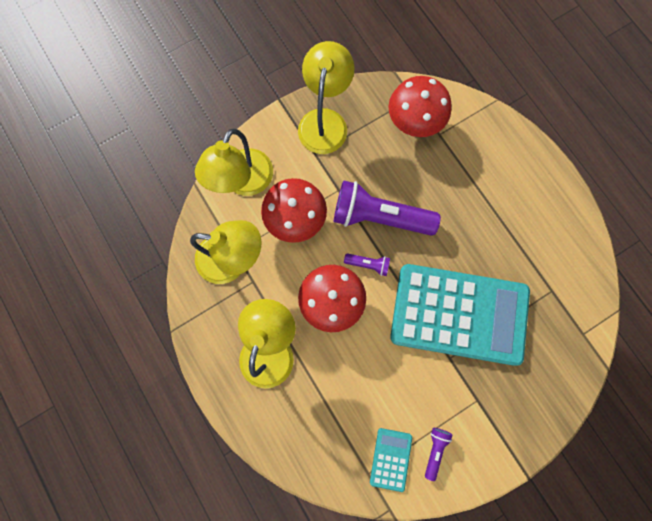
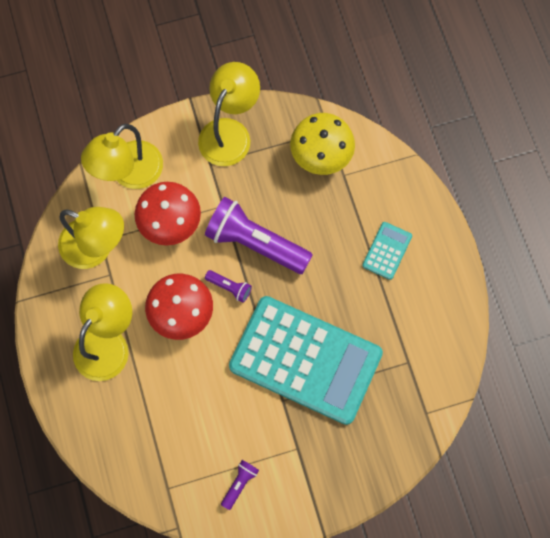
camera: 15 degrees right, 5 degrees down
(391, 459) = (193, 480): turquoise calculator -> turquoise calculator (387, 251)
(414, 122) = (321, 156): red mushroom -> yellow mushroom

